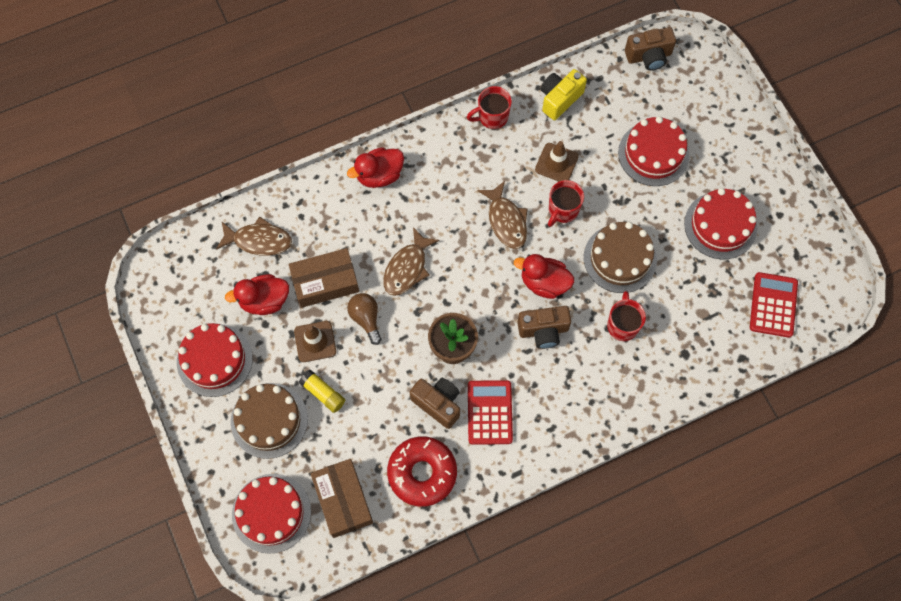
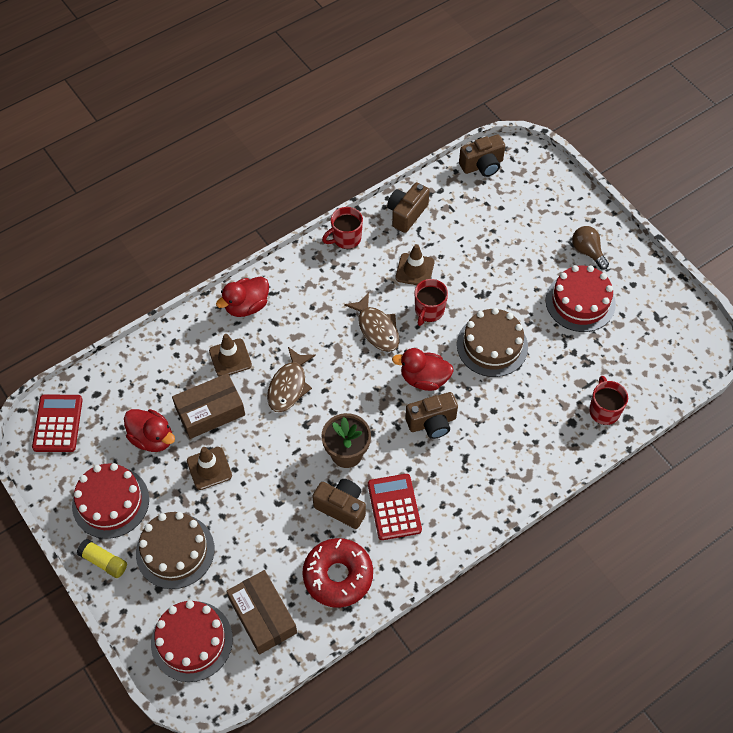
camera: 10 degrees left, 10 degrees down
(259, 240) = (138, 383): brown fish -> none
(264, 301) = (152, 438): red duck -> red duck turned 120 degrees counterclockwise
(323, 393) = (225, 516): yellow glue stick -> yellow glue stick (104, 561)
(354, 228) = (230, 358): none -> brown traffic cone
(366, 319) = (256, 439): brown light bulb -> brown light bulb (587, 251)
(559, 99) = (406, 214): yellow camera -> brown camera
(622, 325) = (507, 405): red mug -> red mug (604, 410)
(653, 154) = (504, 248): red cake -> none
(773, 305) = (645, 365): red calculator -> red calculator (58, 423)

